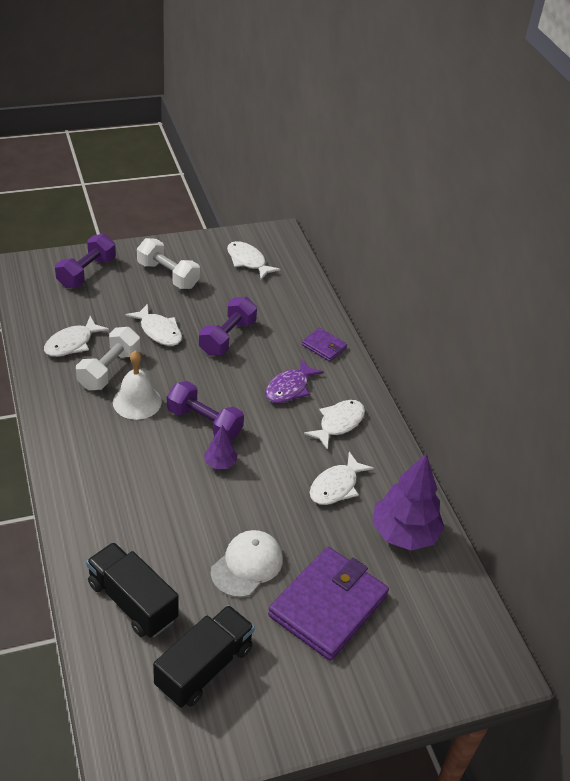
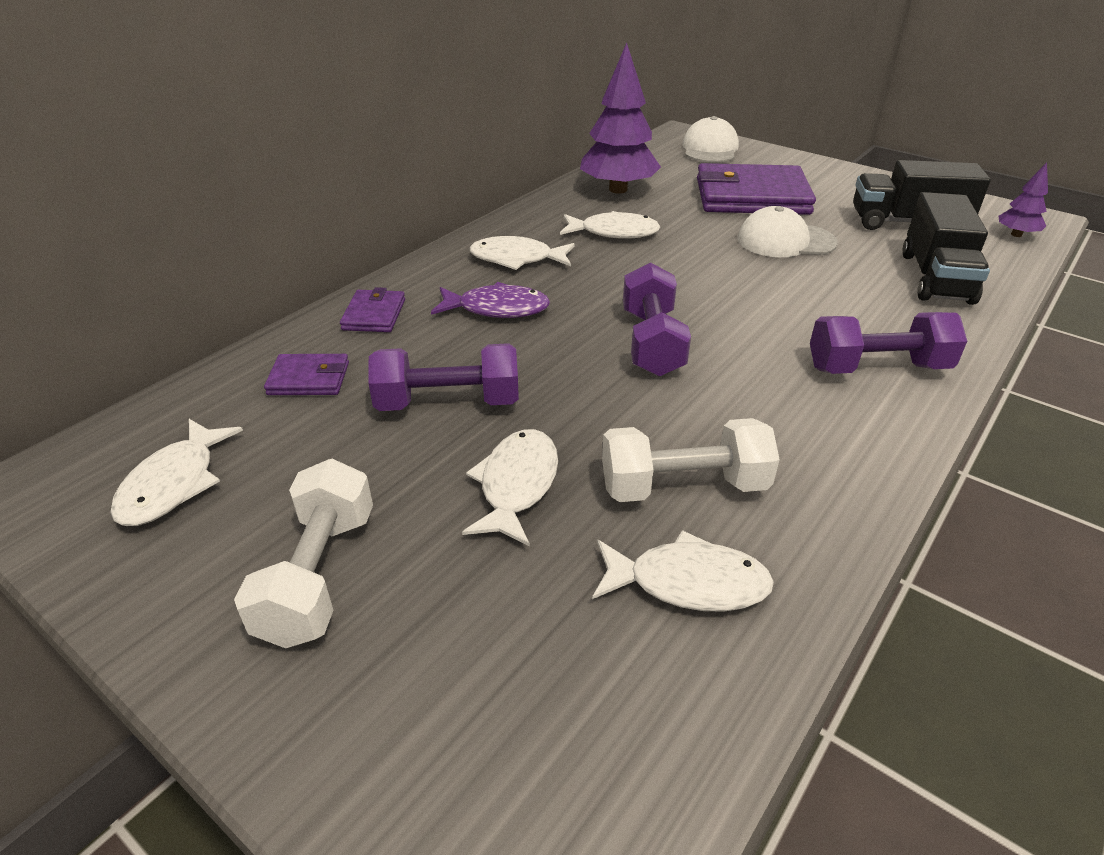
camera: 120 degrees left, 5 degrees down
(87, 272) = (431, 743): purple dumbbell -> purple dumbbell (877, 367)
(137, 401) = (702, 417): white bell -> none
(220, 463) = (695, 304): purple tree -> purple tree (1016, 235)
(285, 309) = (309, 378): none -> purple wallet
(447, 660) = (710, 149): none -> white cap

